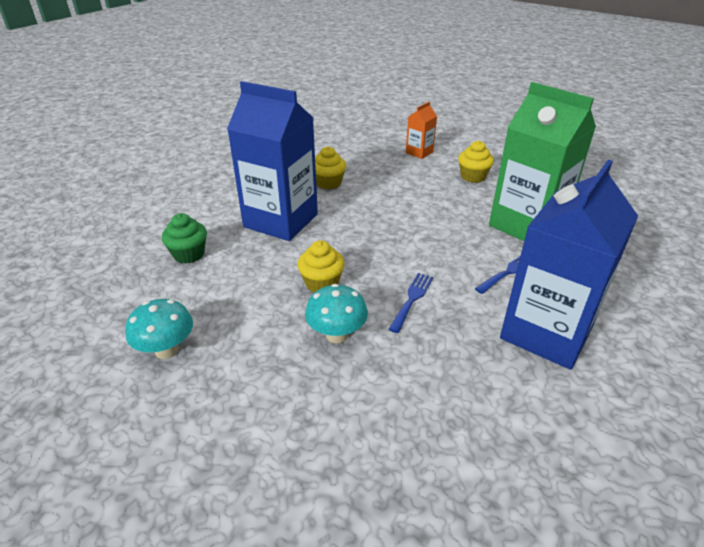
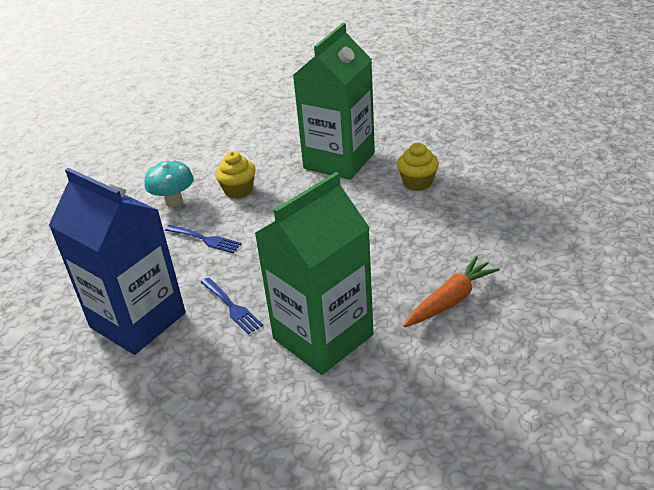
camera: 95 degrees right, 0 degrees up
(167, 350) = (182, 135): turquoise mushroom -> none
(189, 254) = (289, 124): green cupcake -> none
(281, 220) = (339, 160): blue carton -> green carton
(419, 152) = (518, 252): orange carton -> none
(473, 177) = (450, 300): yellow cupcake -> orange carrot

